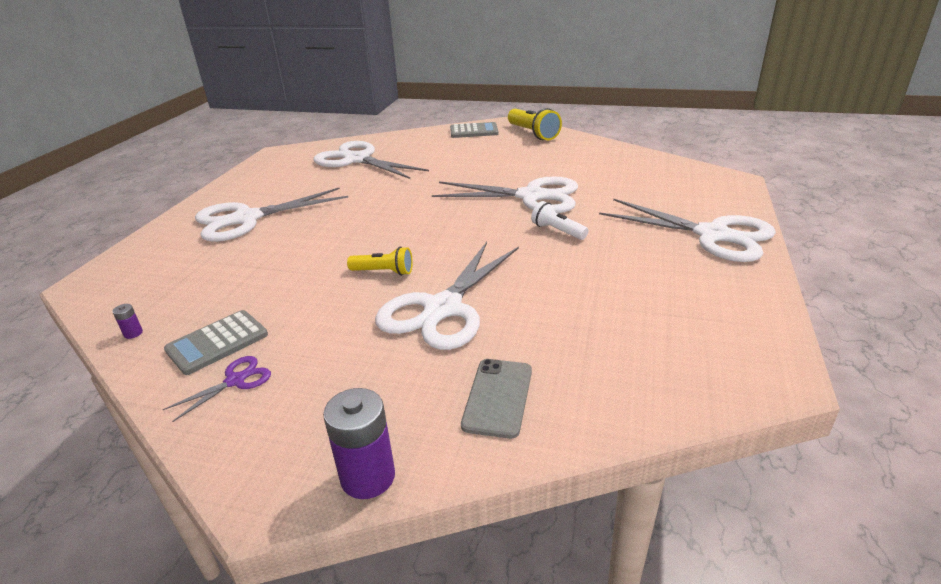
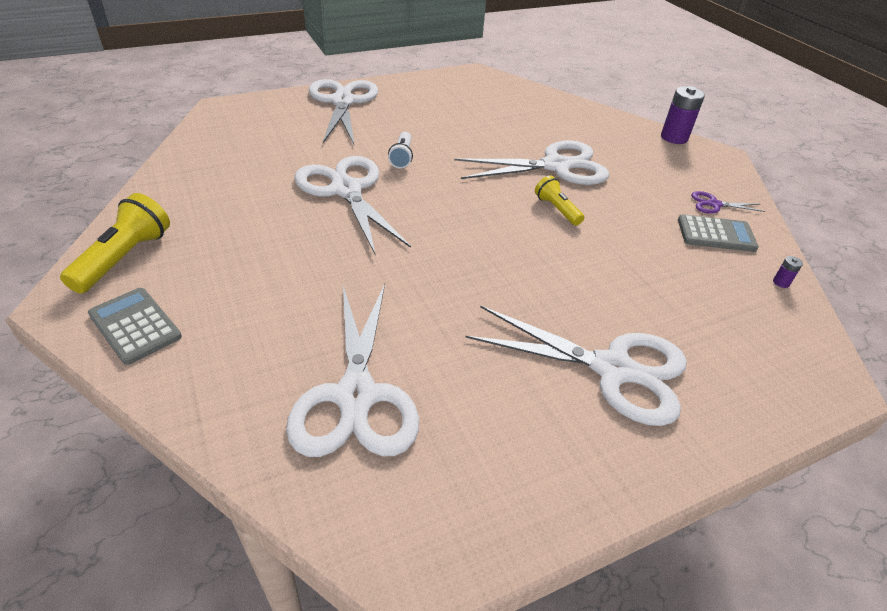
camera: 135 degrees left, 10 degrees up
(498, 397) = (589, 125): grey phone -> none

